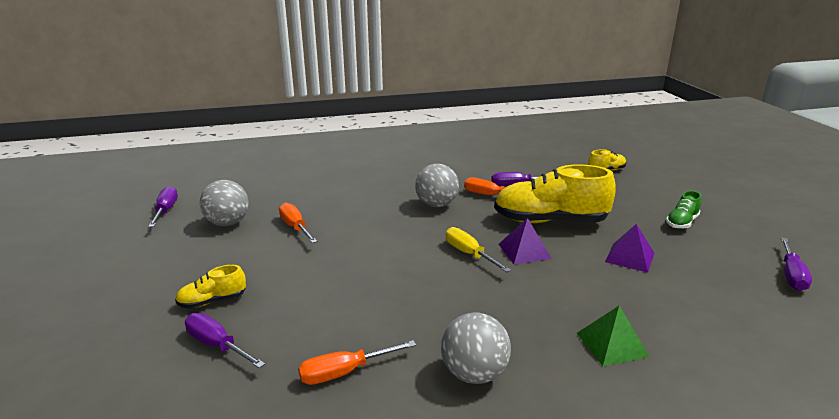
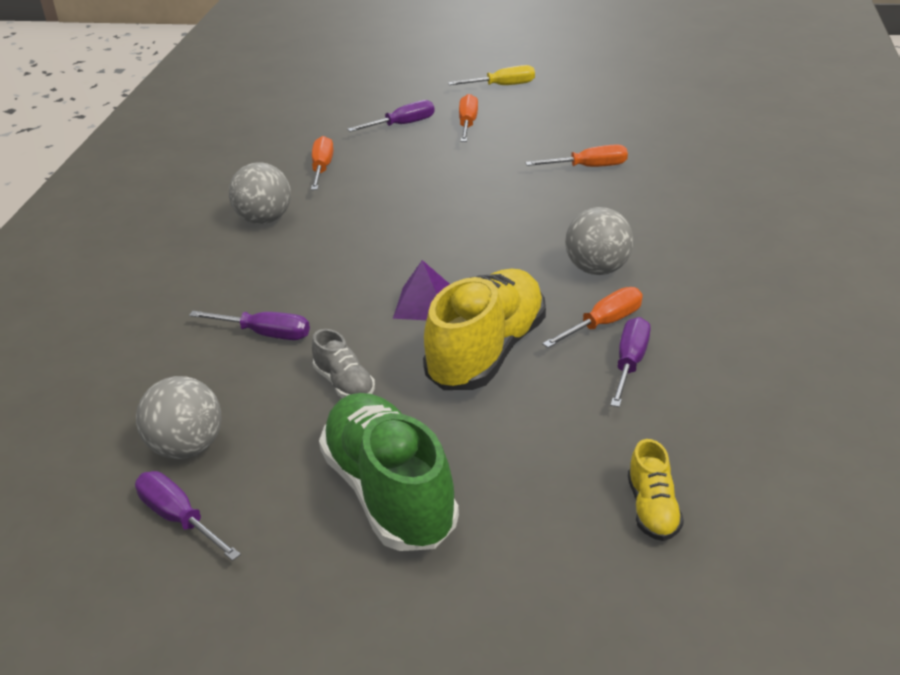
camera: 115 degrees right, 10 degrees up
(166, 210) = (676, 102): purple screwdriver -> purple screwdriver (266, 334)
(212, 301) = (467, 123): yellow shoe -> orange screwdriver
(227, 223) = (623, 132): grey ball -> grey ball (187, 447)
(468, 254) = (449, 263): yellow screwdriver -> yellow screwdriver (503, 86)
(612, 344) = (224, 300): green pyramid -> none
(630, 257) = (344, 384): purple pyramid -> grey shoe
(682, 223) = (389, 493): green shoe -> green shoe, size x2.13

